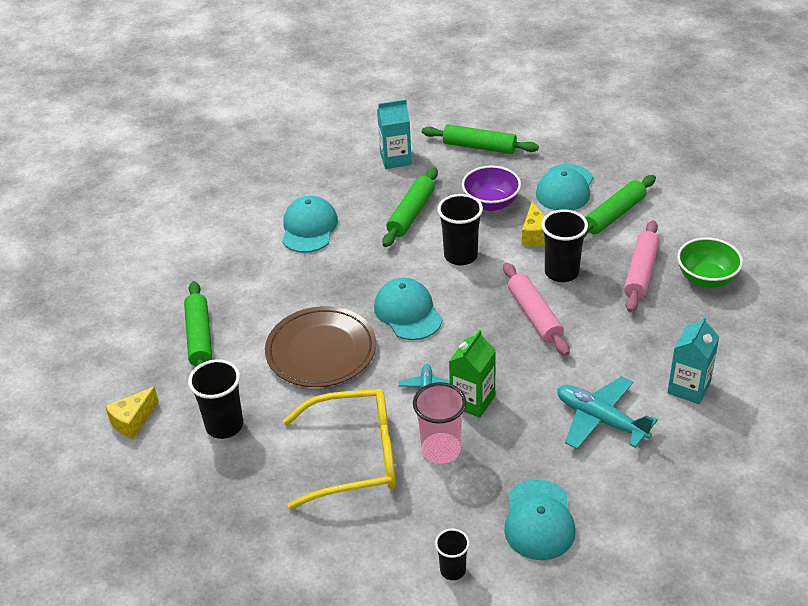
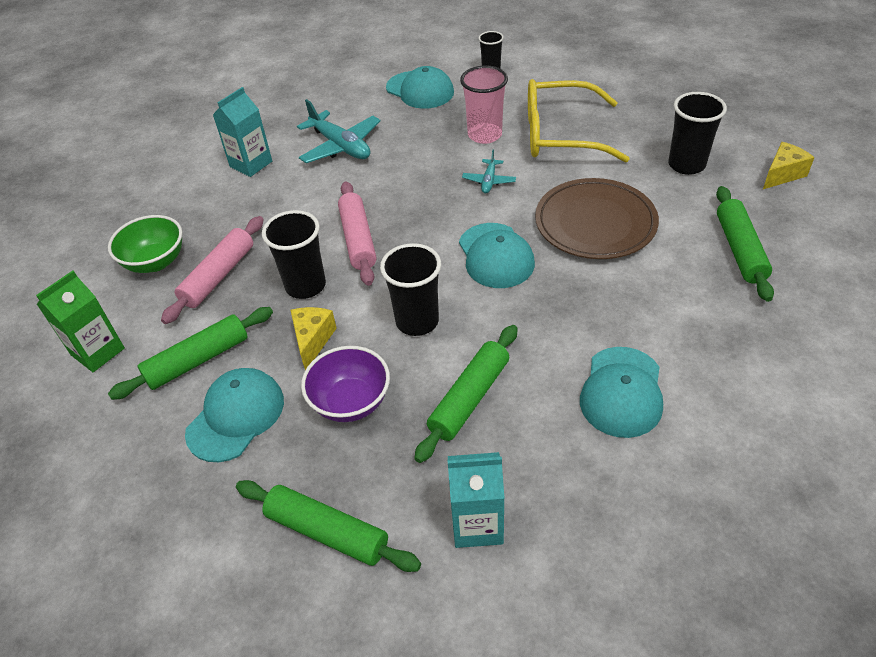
camera: 170 degrees left, 5 degrees up
(472, 401) = (447, 168): green carton -> green carton (98, 351)
(539, 520) = (420, 90): turquoise cap -> turquoise cap turned 120 degrees clockwise

